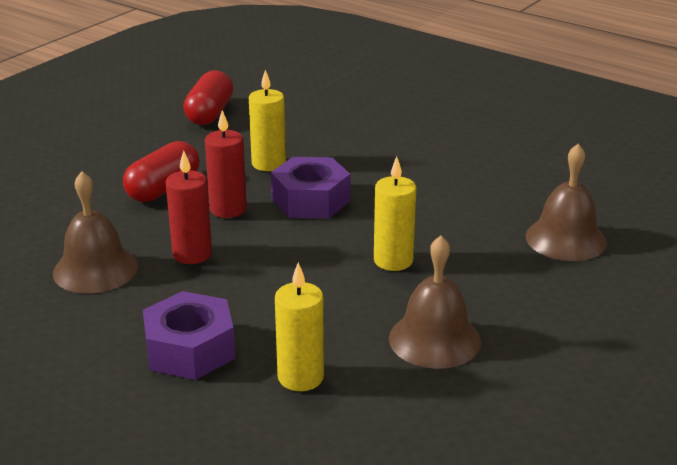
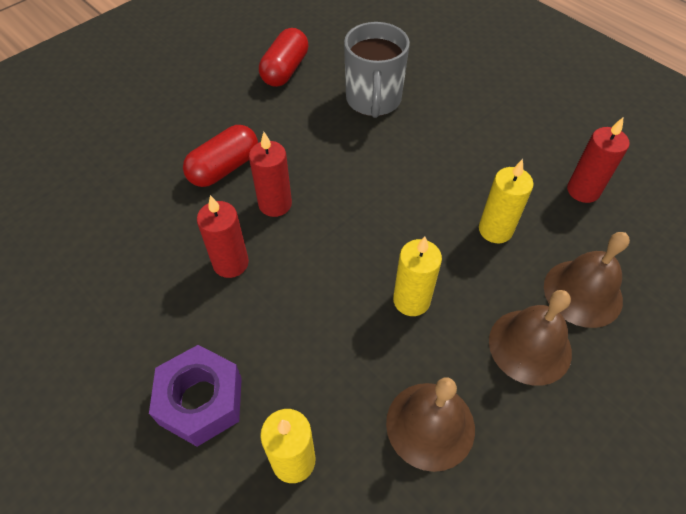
camera: 10 degrees right, 25 degrees up
(95, 269) = (142, 272): brown bell -> brown bell (530, 346)
(268, 164) = (323, 145): yellow candle -> yellow candle (495, 230)
(310, 200) = (351, 202): purple nut -> none
(314, 128) = (373, 100): none -> grey mug
(550, 171) = (583, 190): none -> red candle

